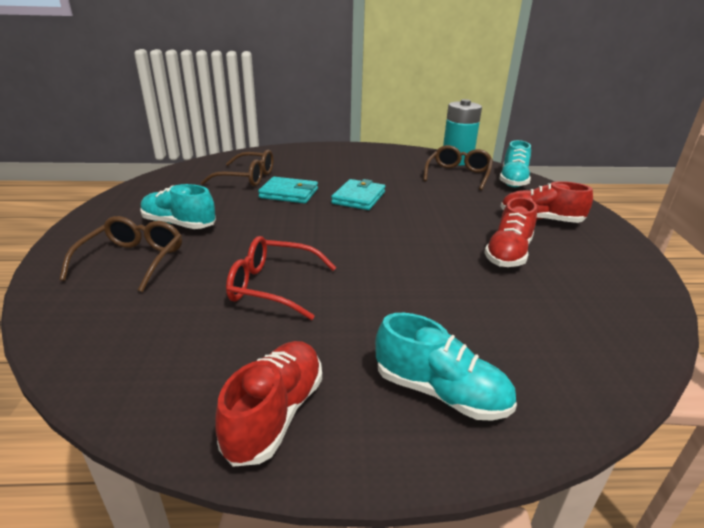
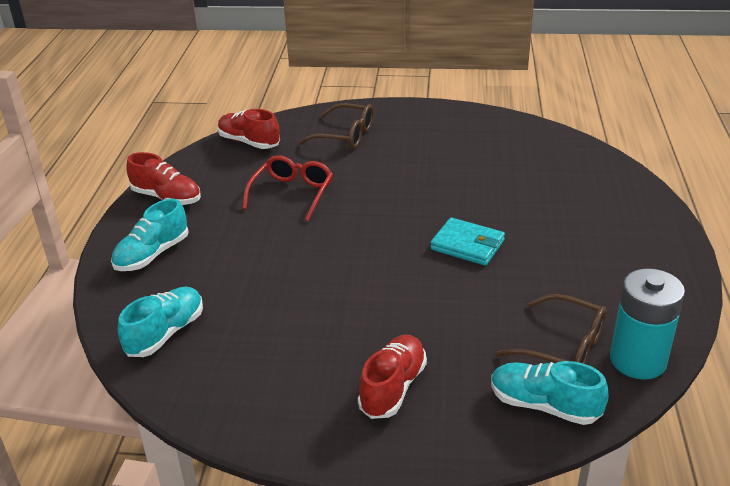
camera: 100 degrees right, 5 degrees up
(179, 224) = (406, 146): turquoise shoe -> turquoise shoe (165, 333)
(247, 178) = (525, 171): brown glasses -> none
(289, 193) = (479, 198): turquoise wallet -> none
(508, 253) = (313, 333): red shoe -> red shoe (249, 142)

